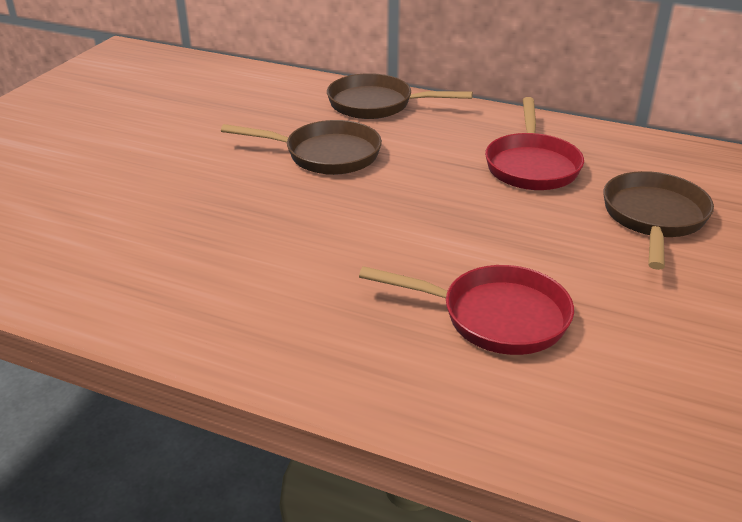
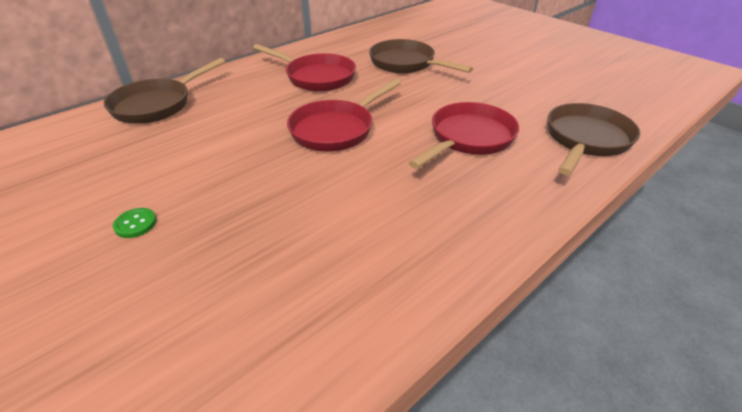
camera: 65 degrees left, 5 degrees up
(204, 169) = (135, 224): none -> green button
(325, 155) = (202, 148): brown pan -> brown pan (585, 140)
(426, 215) = (336, 129): none -> red pan

